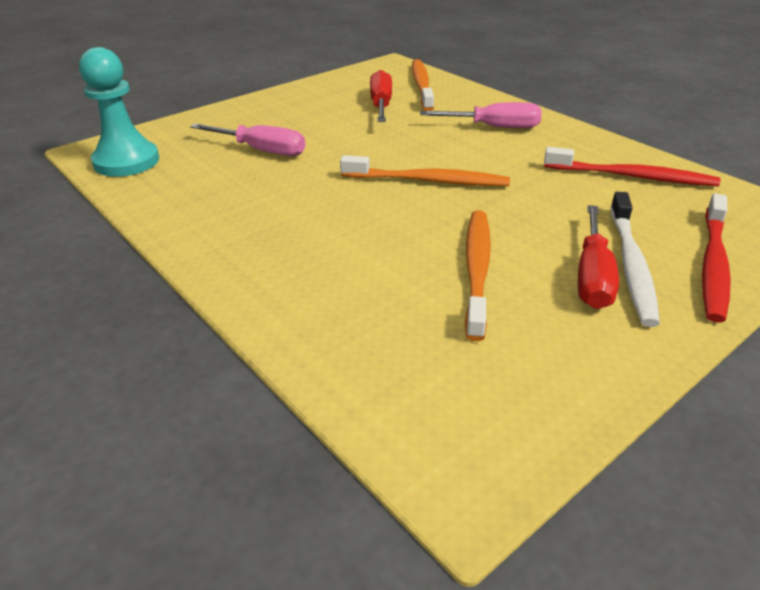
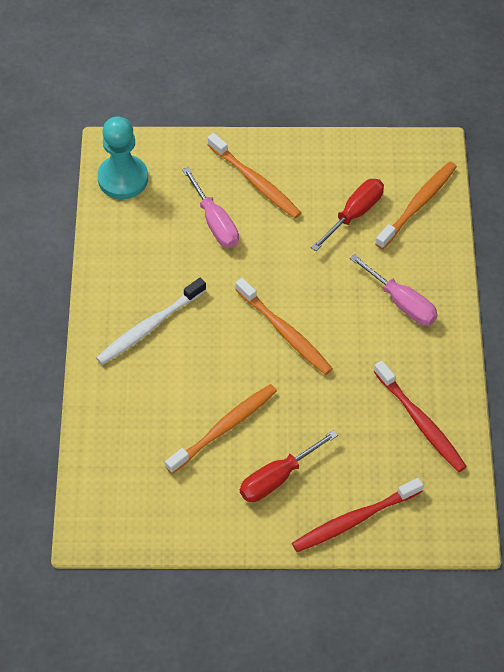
camera: 40 degrees right, 20 degrees up
(270, 119) = (255, 182): none -> orange toothbrush
(631, 265) = (309, 486): white toothbrush -> white toothbrush (149, 327)

